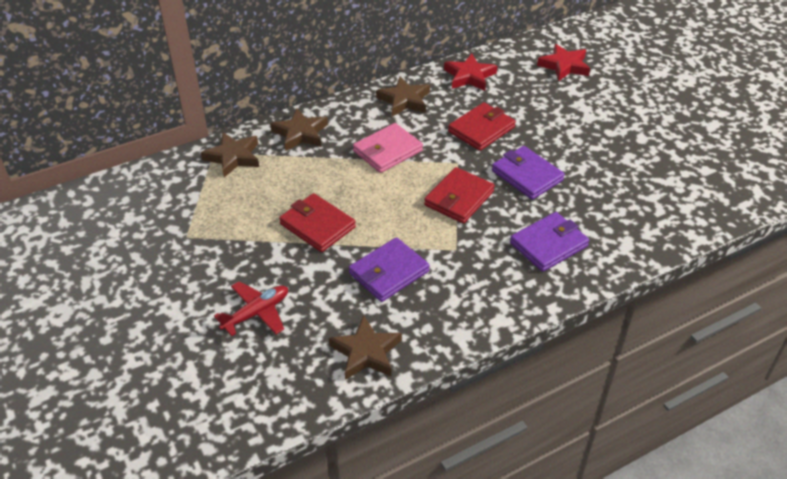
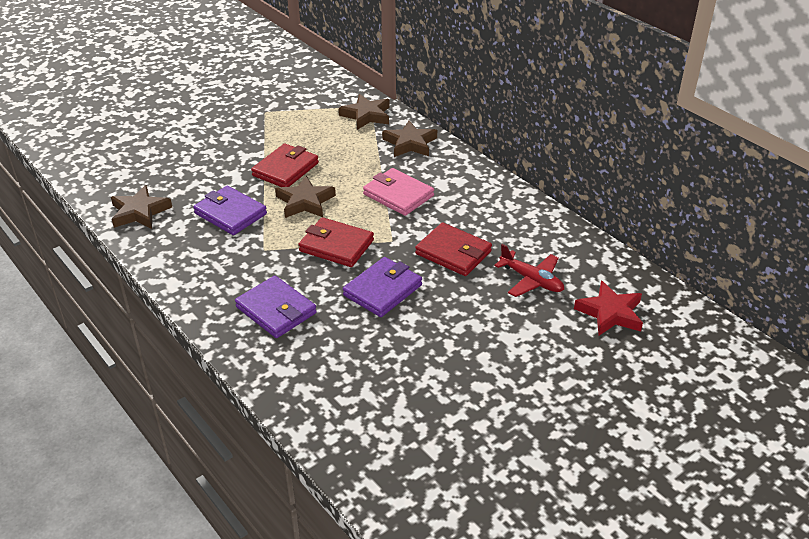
camera: 80 degrees right, 5 degrees down
(256, 313) = (183, 155): red plane -> red plane (531, 280)
(404, 100) = (485, 197): brown star -> brown star (305, 202)
(469, 76) = (550, 237): red star -> none

